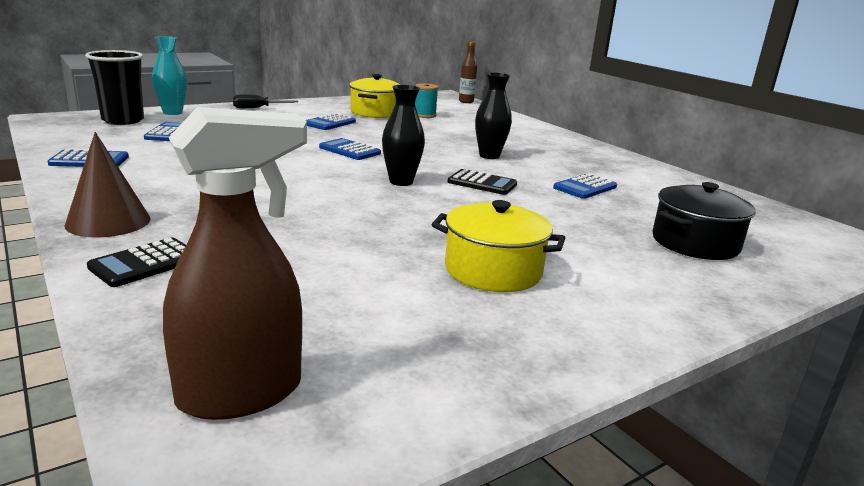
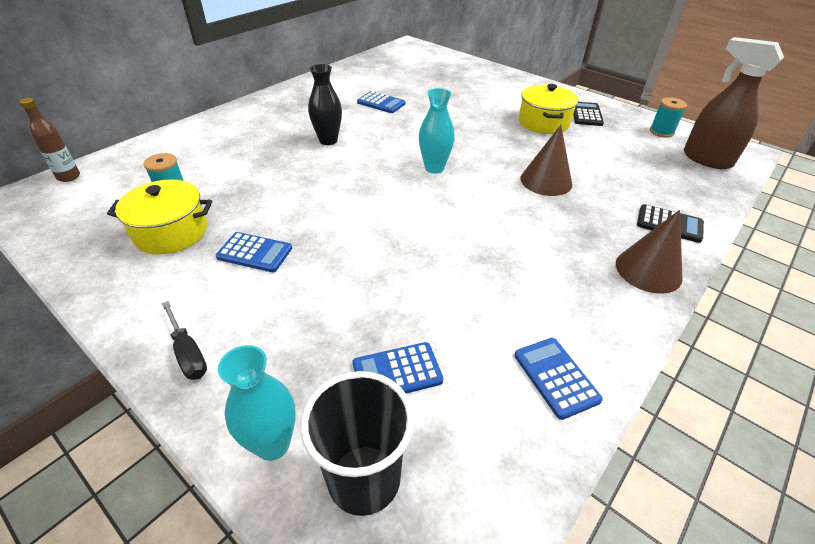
camera: 105 degrees left, 20 degrees up
(323, 224) = (546, 181): none -> brown cone
(349, 150) = (366, 210): blue calculator -> none
(395, 390) = (661, 132): none -> turquoise spool
(401, 182) = (434, 168): black vase -> turquoise vase
(482, 183) = (406, 137): black calculator -> black calculator (586, 114)
(695, 243) = (449, 78): black pot -> none

